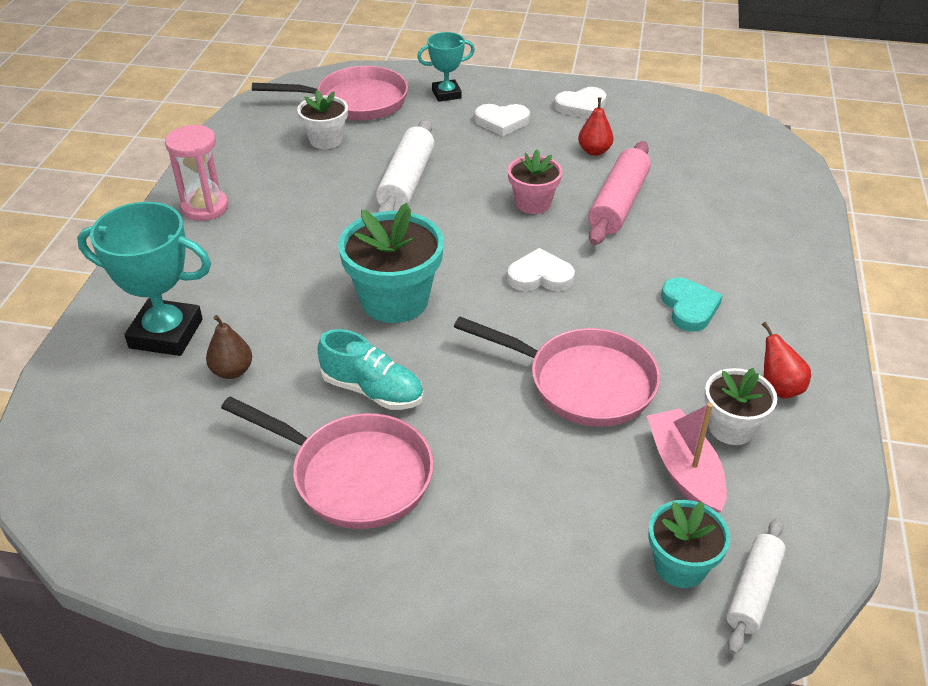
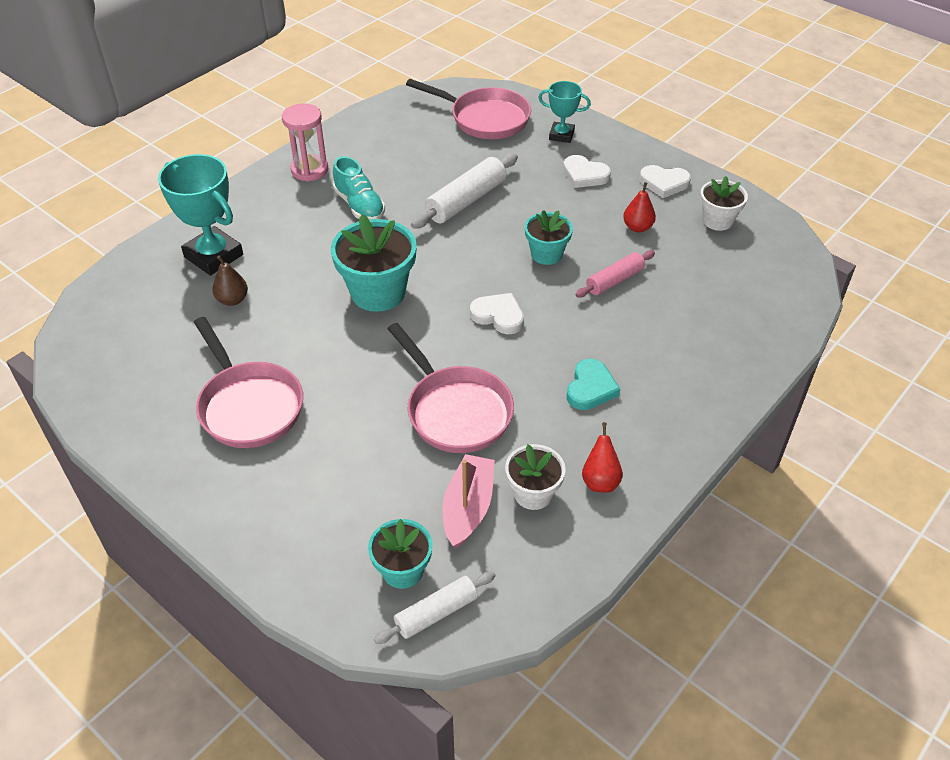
camera: 30 degrees right, 5 degrees up
(326, 140) = (436, 144): white flower pot -> white flower pot (717, 220)
(372, 390) = (308, 352): turquoise shoe -> turquoise shoe (359, 205)
(533, 203) = (546, 254): pink flower pot -> turquoise flower pot
(618, 204) = (614, 280): pink rolling pin -> pink rolling pin, size x0.64

